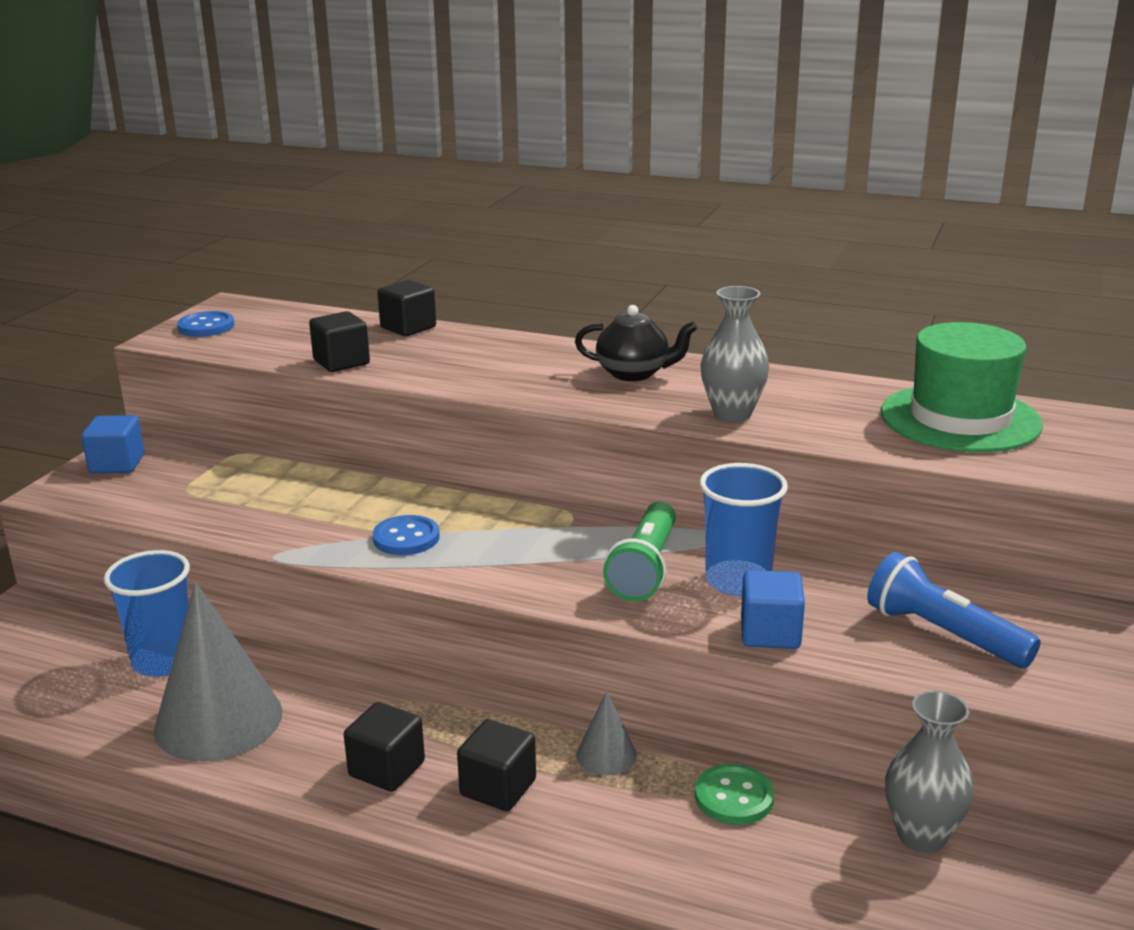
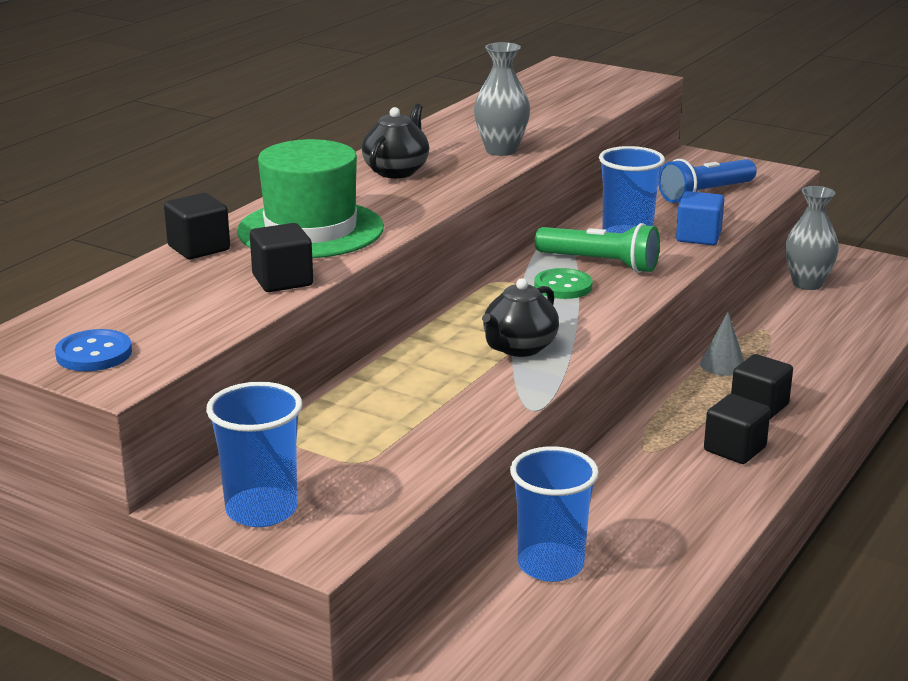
camera: 80 degrees left, 0 degrees up
(117, 464) = (261, 510): blue cube -> blue cup
(218, 720) = (658, 529): grey cone -> none
(406, 538) = (519, 348): blue button -> black teapot
(734, 797) = (771, 329): green button -> green button (563, 286)
(960, 419) = (539, 97): green hat -> green hat (310, 230)

